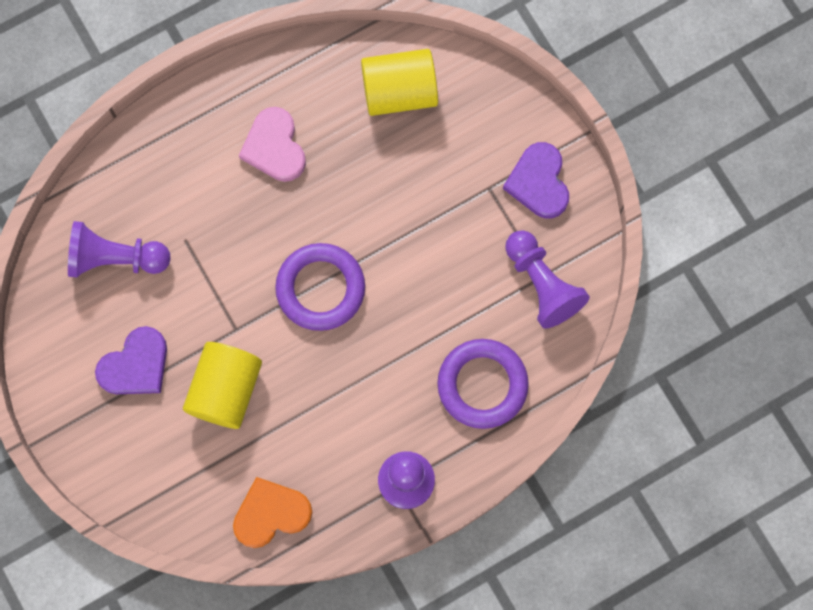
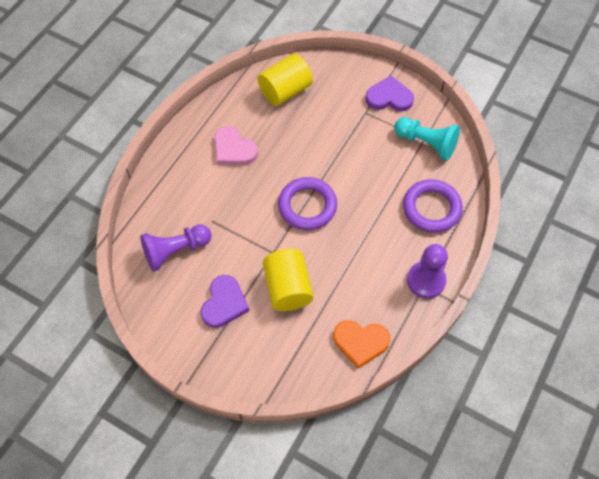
camera: 30 degrees left, 15 degrees down
(271, 513) = (360, 342): orange heart -> orange heart turned 120 degrees counterclockwise
(538, 182) = (389, 97): purple heart -> purple heart turned 135 degrees clockwise
(542, 284) = (426, 143): purple pawn -> turquoise pawn

